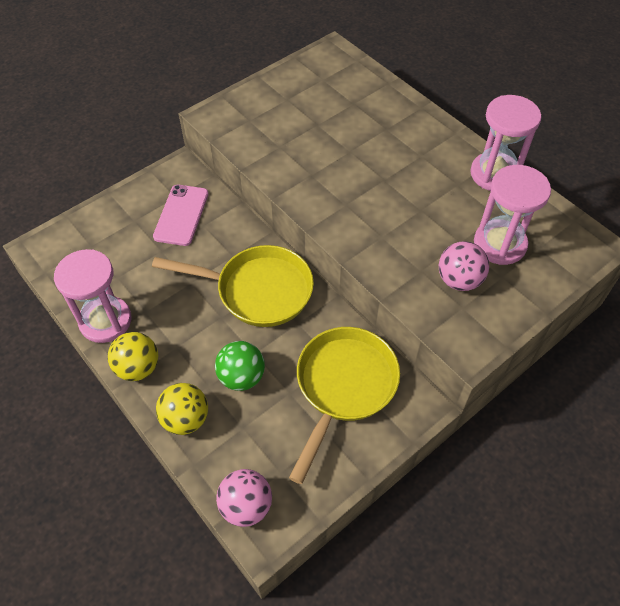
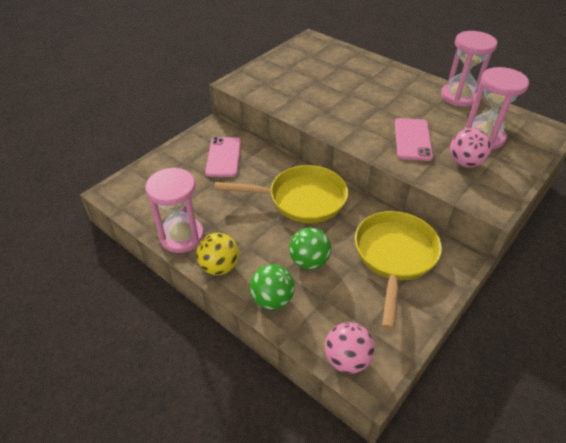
camera: 10 degrees left, 10 degrees down
(185, 419) = (272, 299): yellow ball -> green ball
(406, 235) = (412, 139): none -> pink phone

